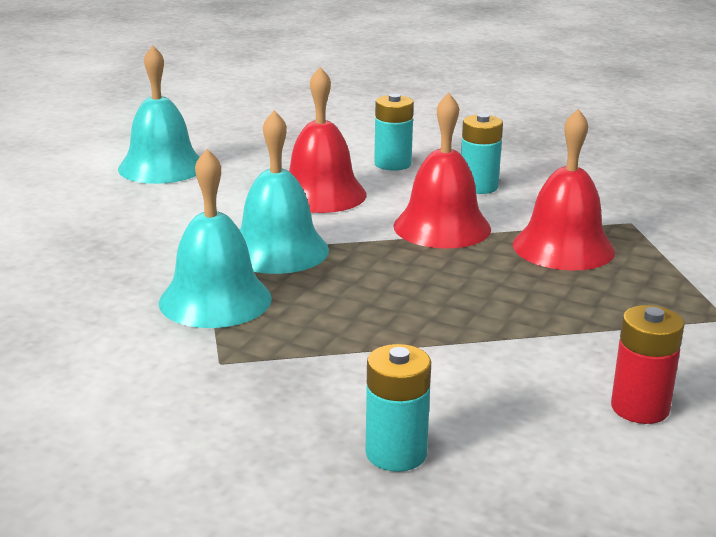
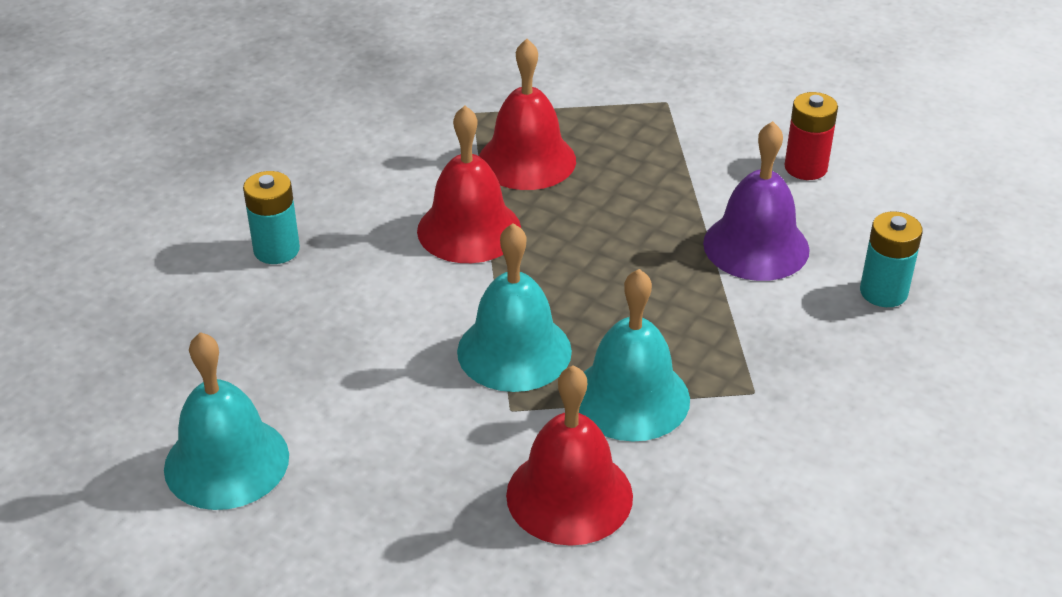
camera: 85 degrees left, 15 degrees up
(321, 194) = (360, 313): red bell -> red bell (569, 495)
(462, 369) = (756, 246): none -> purple bell
(478, 187) = (364, 193): turquoise battery -> none

